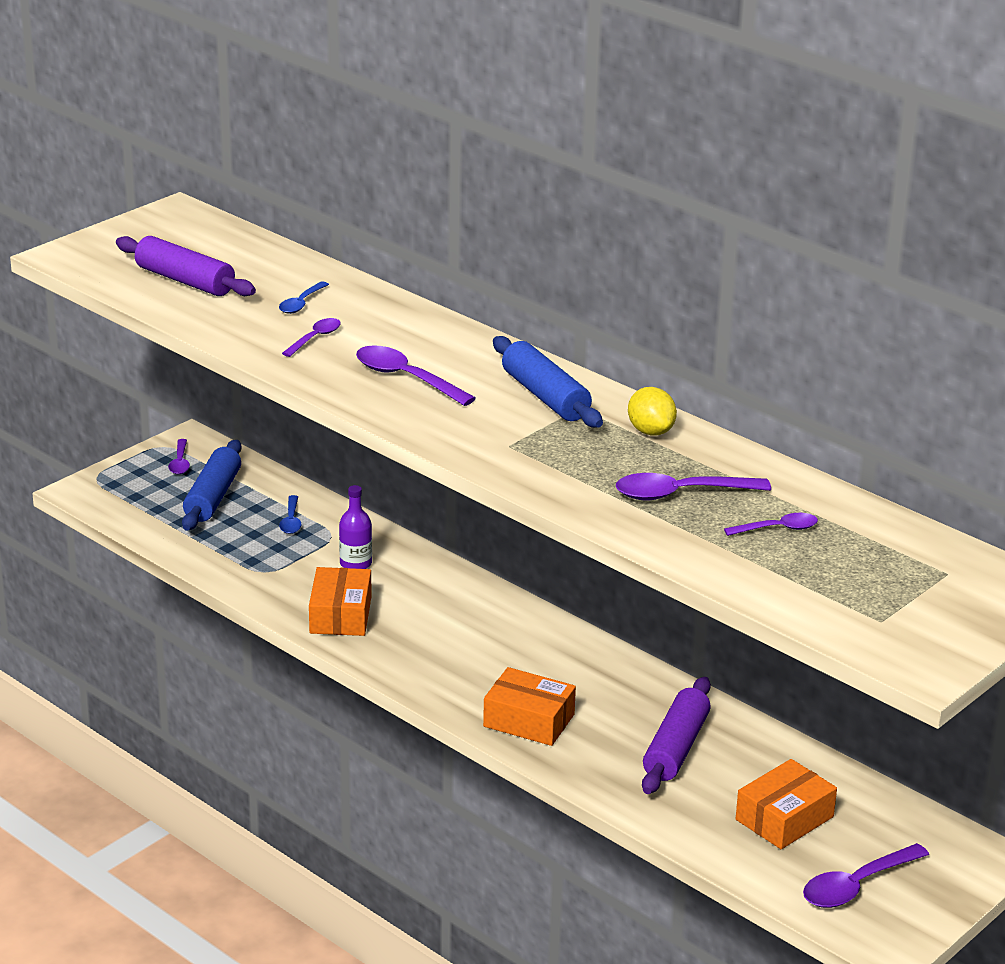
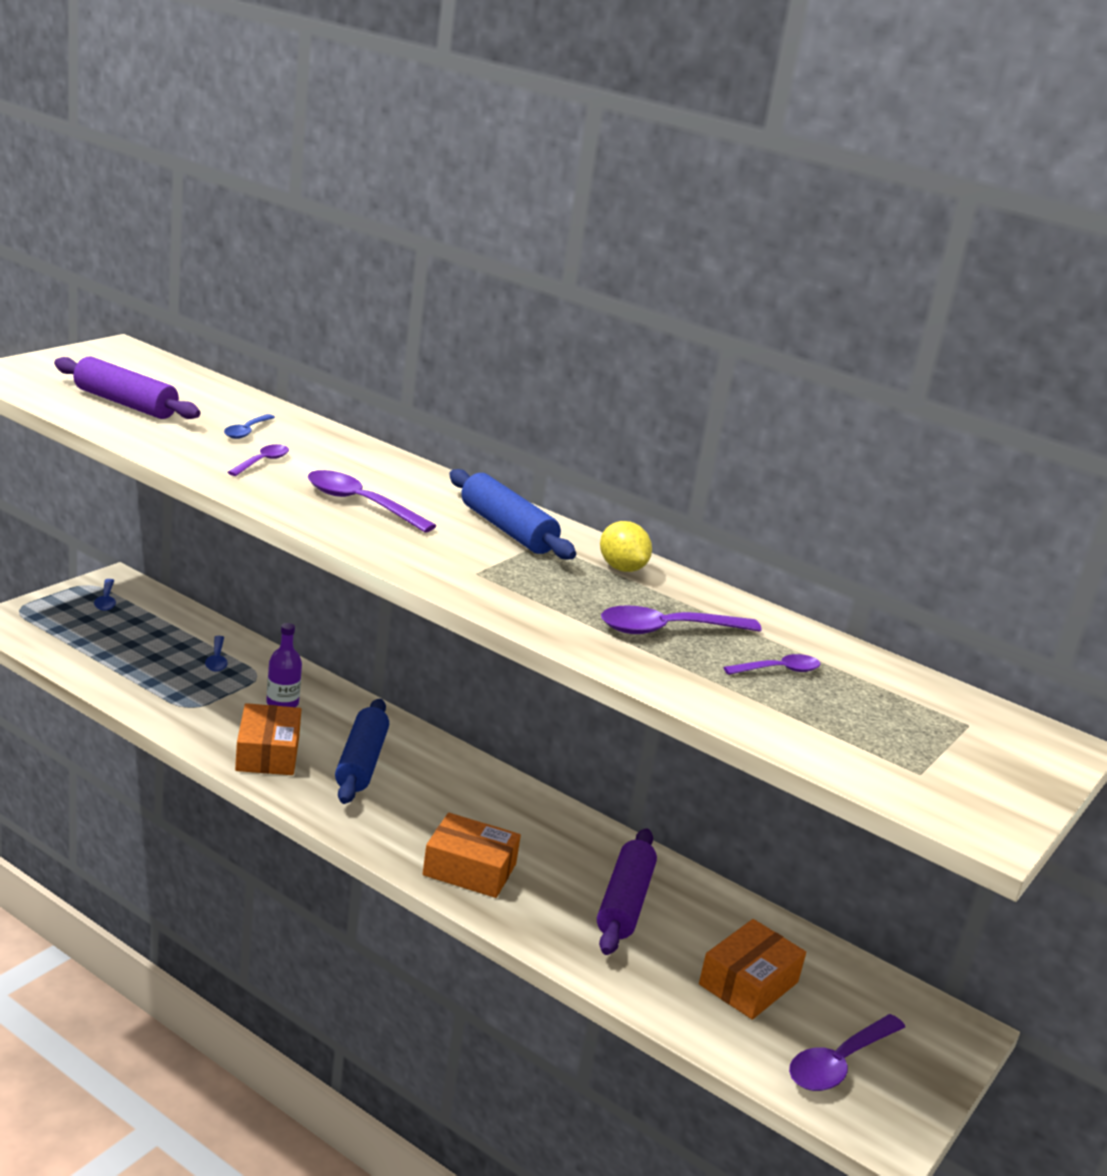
camera: 10 degrees left, 5 degrees down
(180, 462) = (106, 600): purple spoon -> blue spoon
(213, 497) = (137, 633): blue rolling pin -> blue rolling pin (361, 762)

